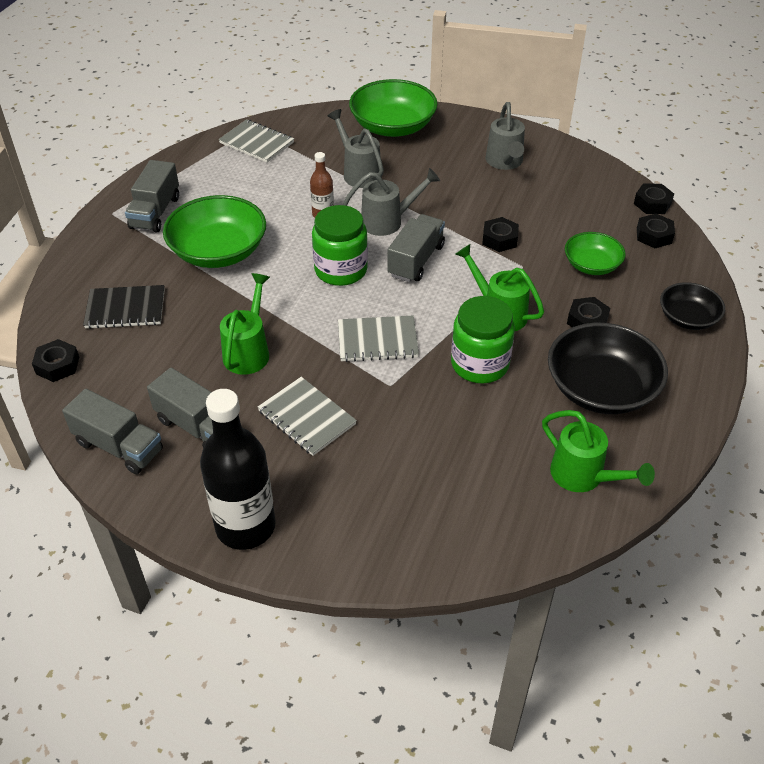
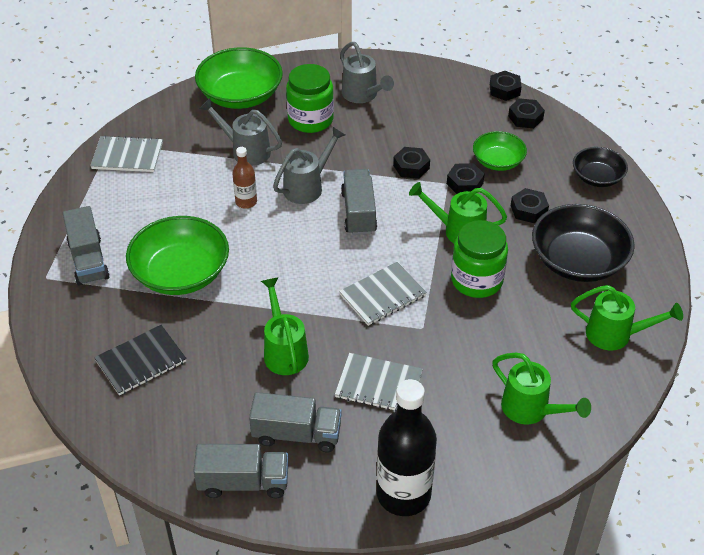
camera: 30 degrees left, 0 degrees up
(57, 365) = (124, 439): black nut -> black nut (465, 183)
(341, 270) = (303, 246): green jar -> green jar (310, 120)
(433, 508) = (531, 410): none -> green watering can

